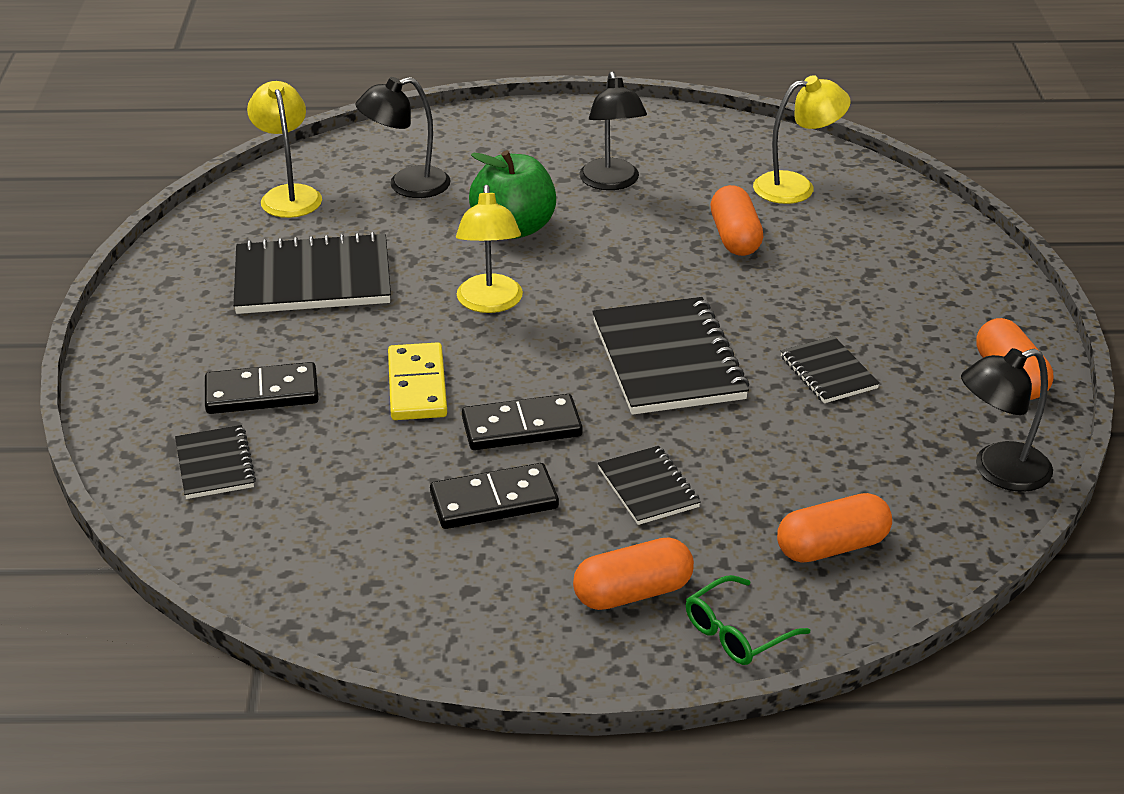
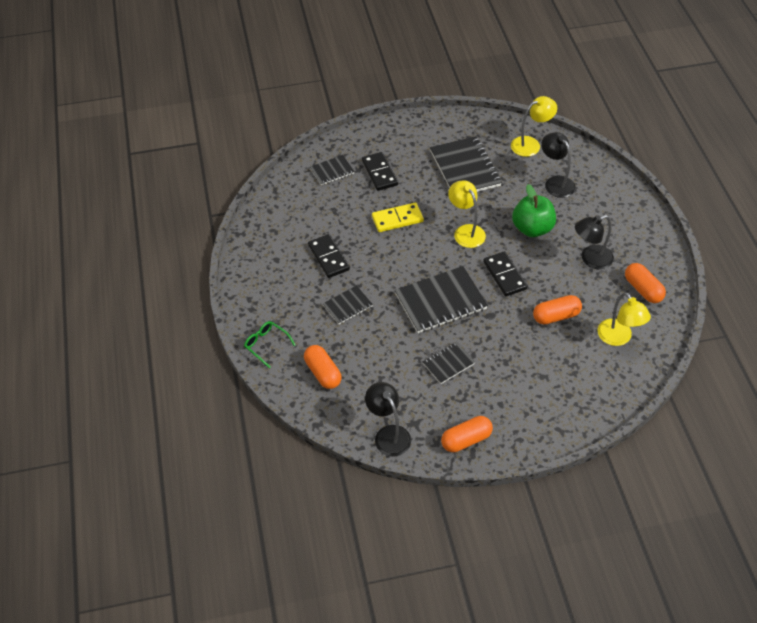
camera: 80 degrees right, 15 degrees up
(490, 303) = (466, 231): yellow lamp -> yellow lamp turned 75 degrees clockwise
(521, 427) = (378, 258): black domino -> black domino (504, 275)
(633, 593) = (283, 309): orange capsule -> orange capsule (643, 289)

